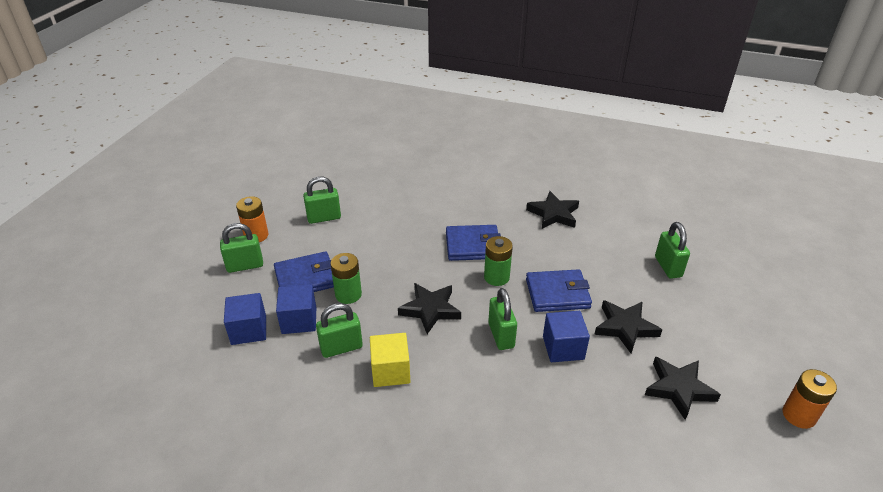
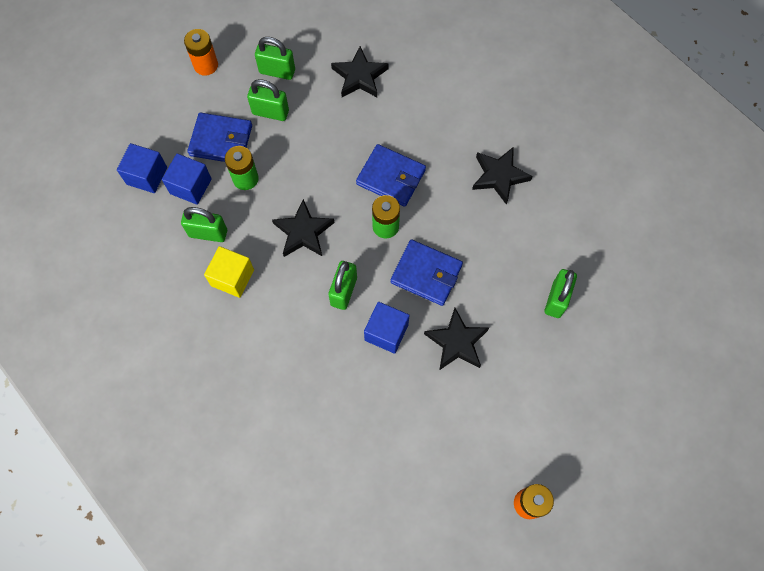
camera: 30 degrees right, 30 degrees up
(245, 266) = (178, 99): green padlock -> green padlock (270, 112)
(678, 389) = (450, 424): black star -> black star (359, 76)

